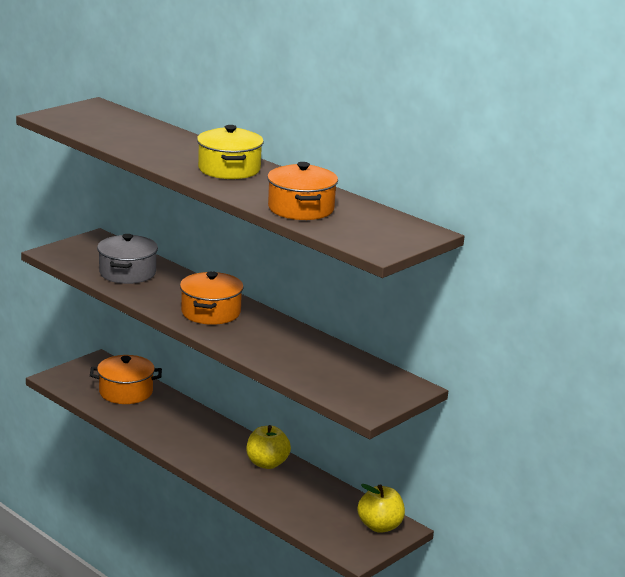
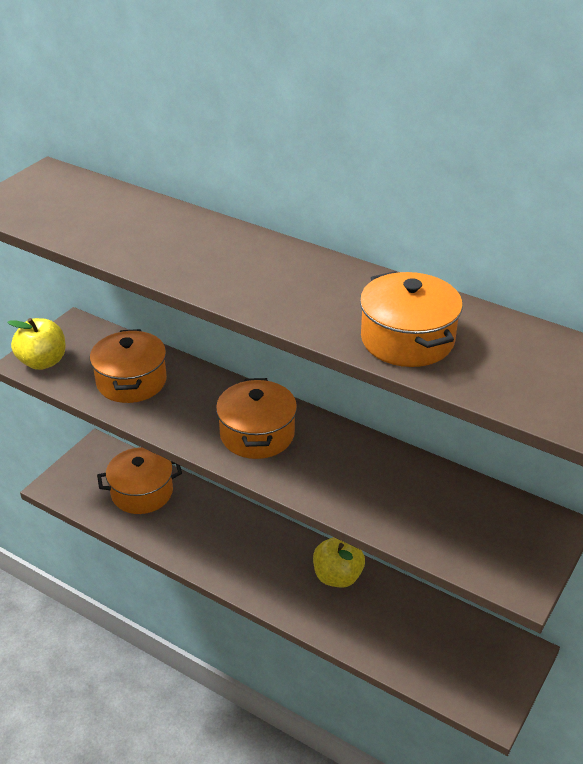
camera: 10 degrees left, 15 degrees up
(127, 273) = (131, 381): grey pot -> orange pot
(229, 169) = (273, 272): yellow pot -> none
(380, 526) = (500, 654): yellow apple -> yellow apple (43, 362)

